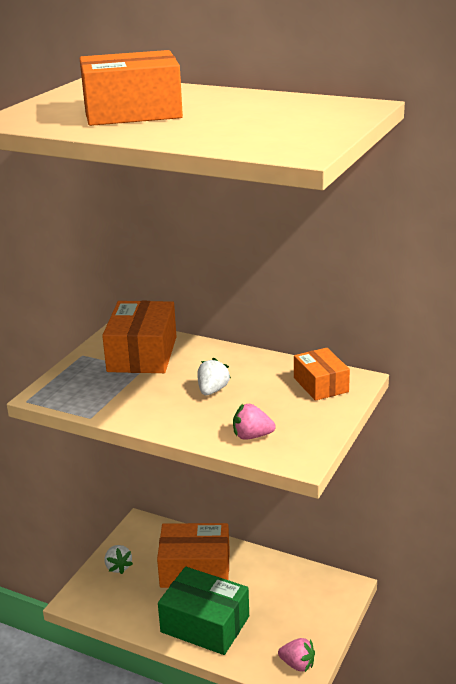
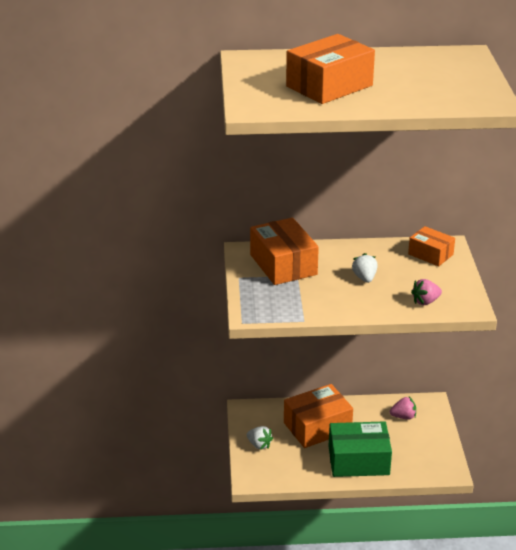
camera: 30 degrees left, 5 degrees up
(297, 664) = (441, 463): pink strawberry -> pink strawberry (403, 416)

